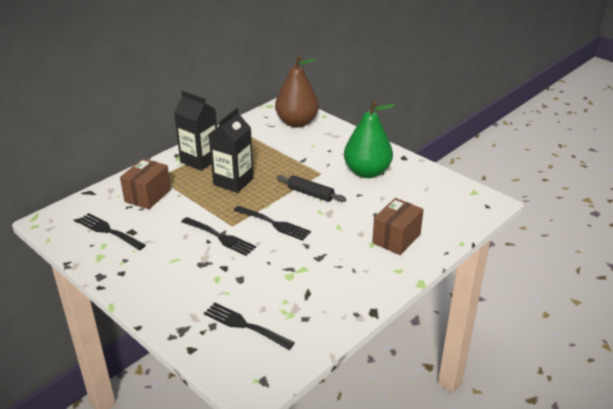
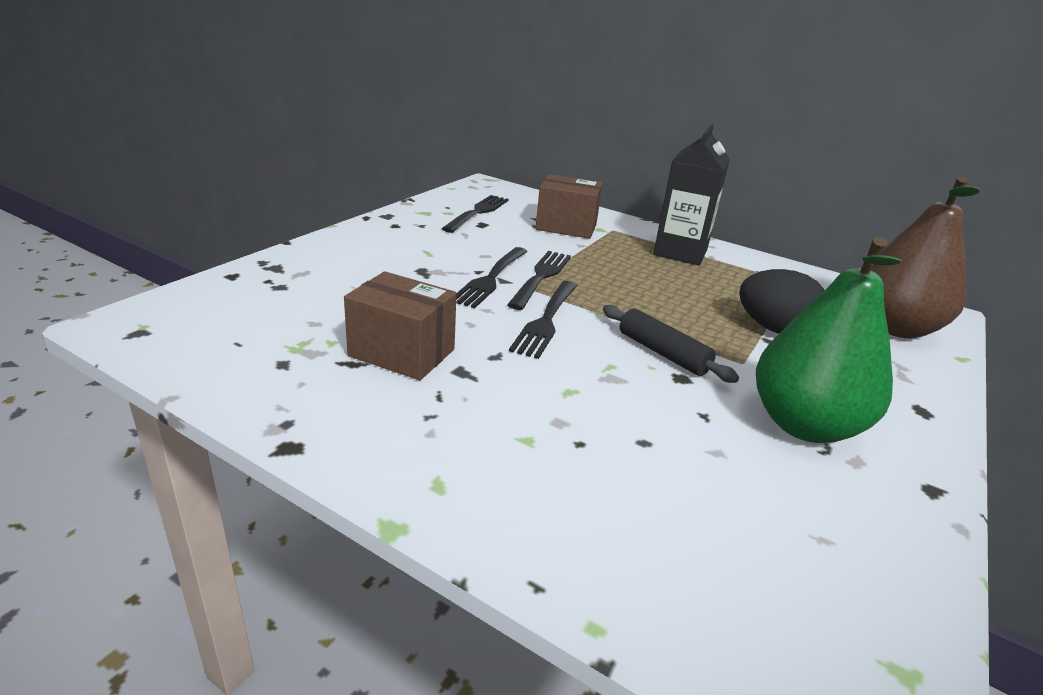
camera: 75 degrees right, 5 degrees down
(233, 181) = (644, 280): black carton -> none
(245, 325) = (274, 310): black fork -> black fork (541, 277)
(293, 155) = (774, 329): none -> black egg
(310, 193) = (662, 353): black rolling pin -> black rolling pin turned 60 degrees counterclockwise
(396, 238) = (562, 479): brown box -> brown box (402, 353)

